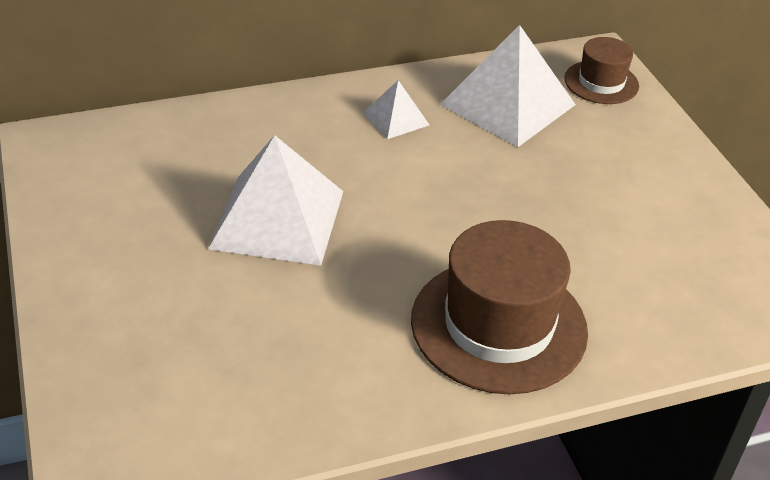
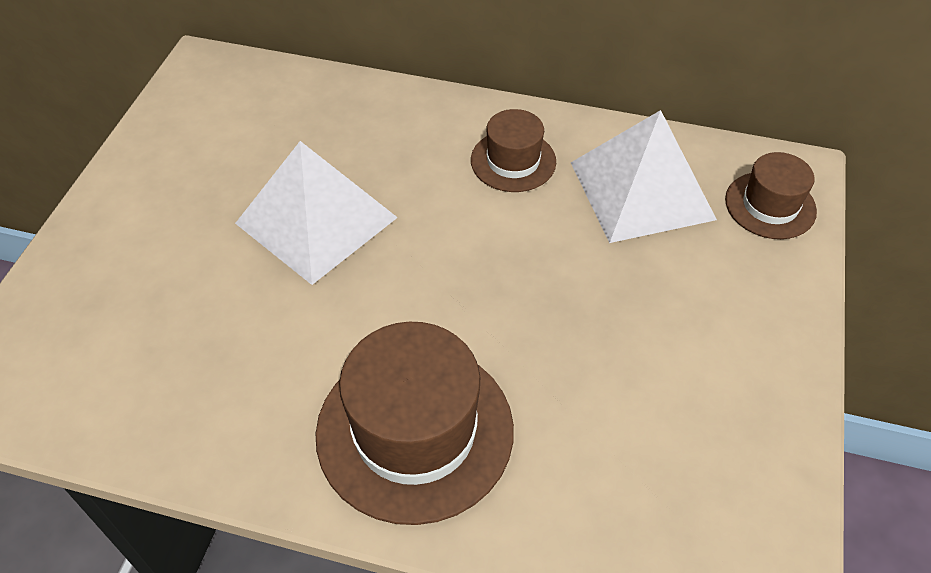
camera: 35 degrees right, 10 degrees up
(395, 119) = (513, 161): white pyramid -> brown hat

